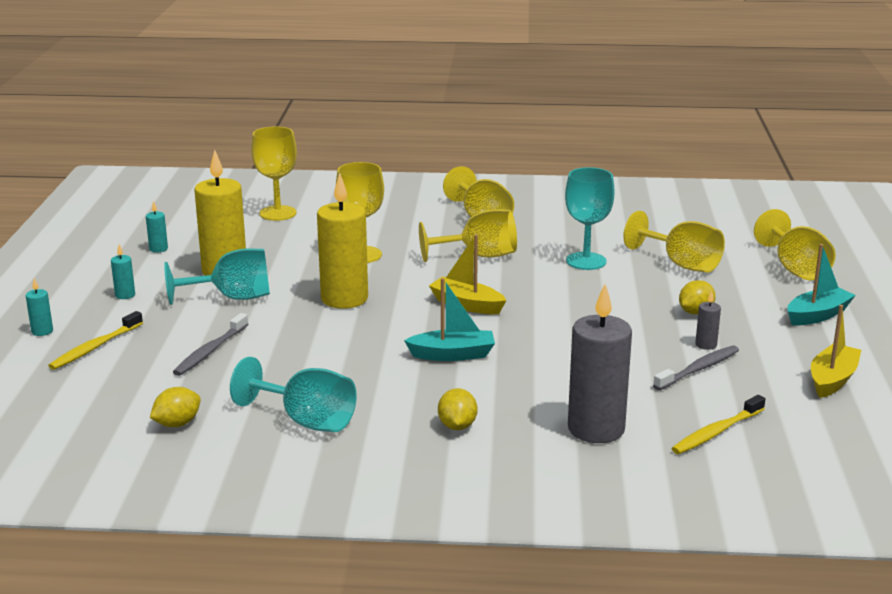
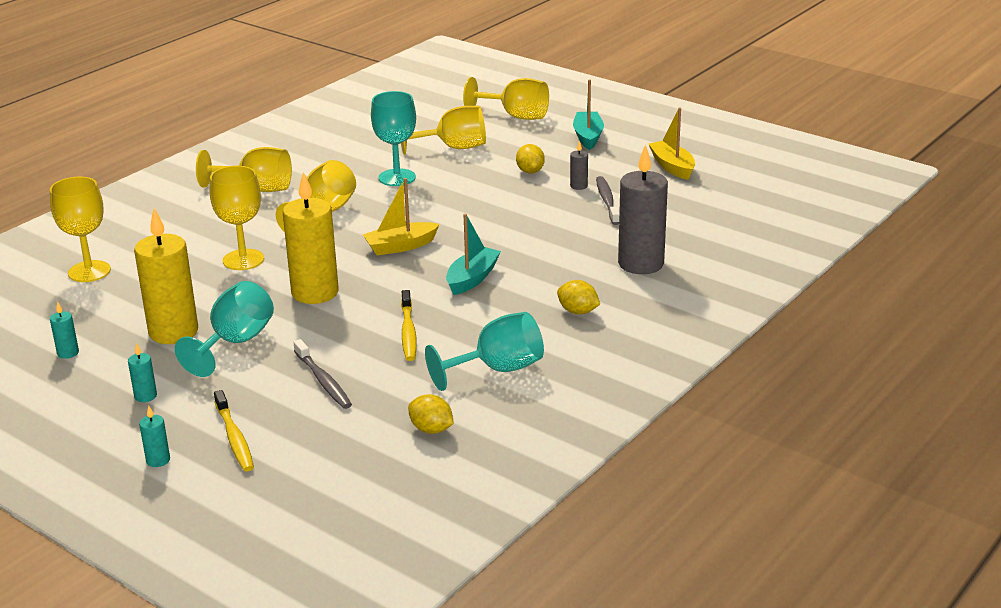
camera: 55 degrees left, 5 degrees up
(177, 424) = (431, 429): yellow lemon -> yellow lemon turned 45 degrees counterclockwise
(716, 432) = (690, 226): yellow toothbrush -> yellow toothbrush (408, 332)

